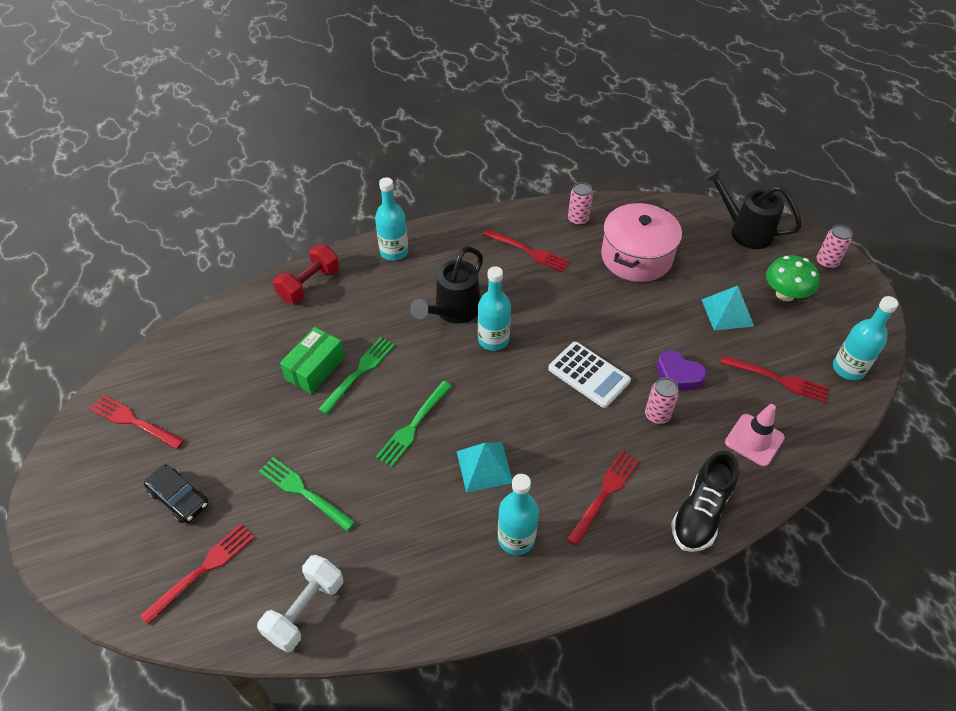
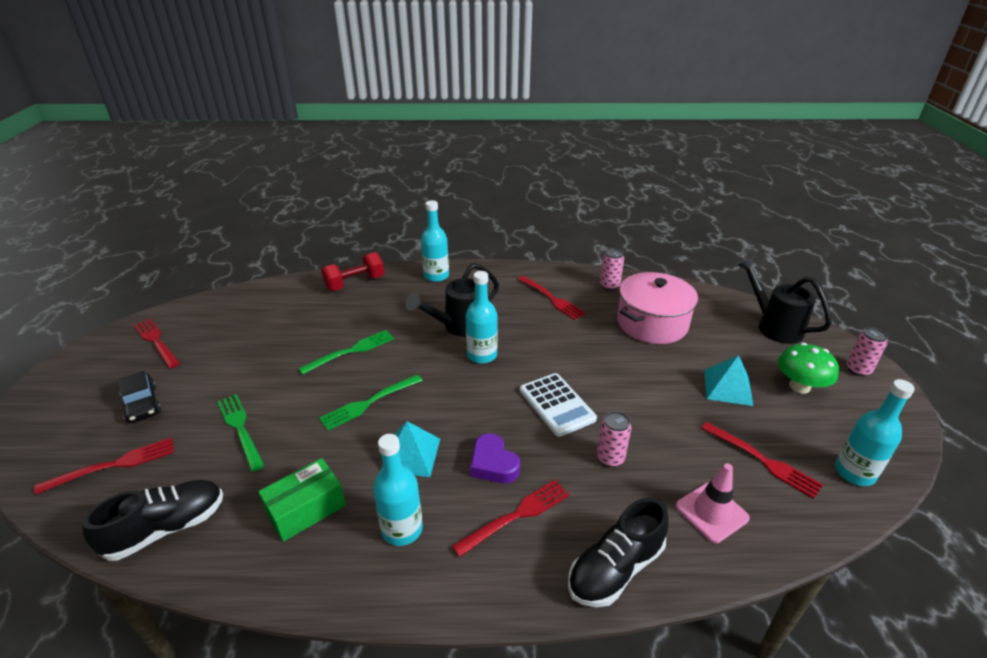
camera: 20 degrees right, 15 degrees down
(305, 610) = (167, 528): white dumbbell -> black shoe
(315, 368) = (318, 339): green box -> green box (306, 509)
(678, 375) = (650, 428): purple heart -> purple heart (493, 464)

